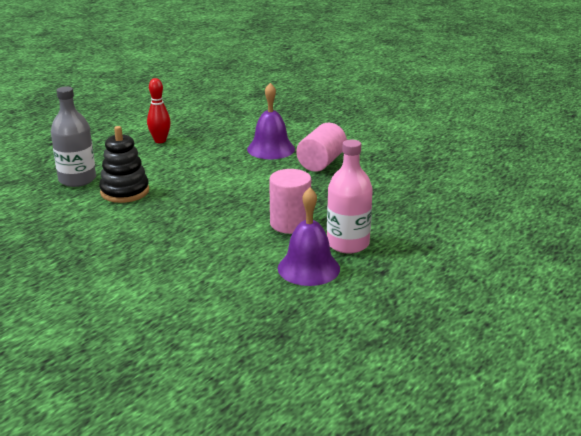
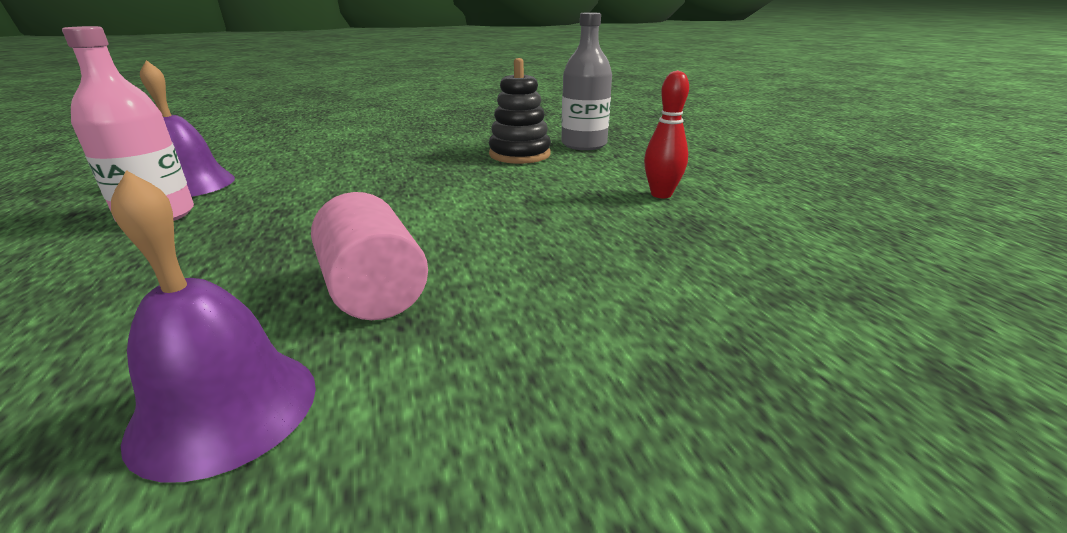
camera: 125 degrees right, 0 degrees up
(271, 149) = (514, 263): purple bell -> purple bell (225, 409)
(290, 224) = (275, 201): pink cylinder -> none

